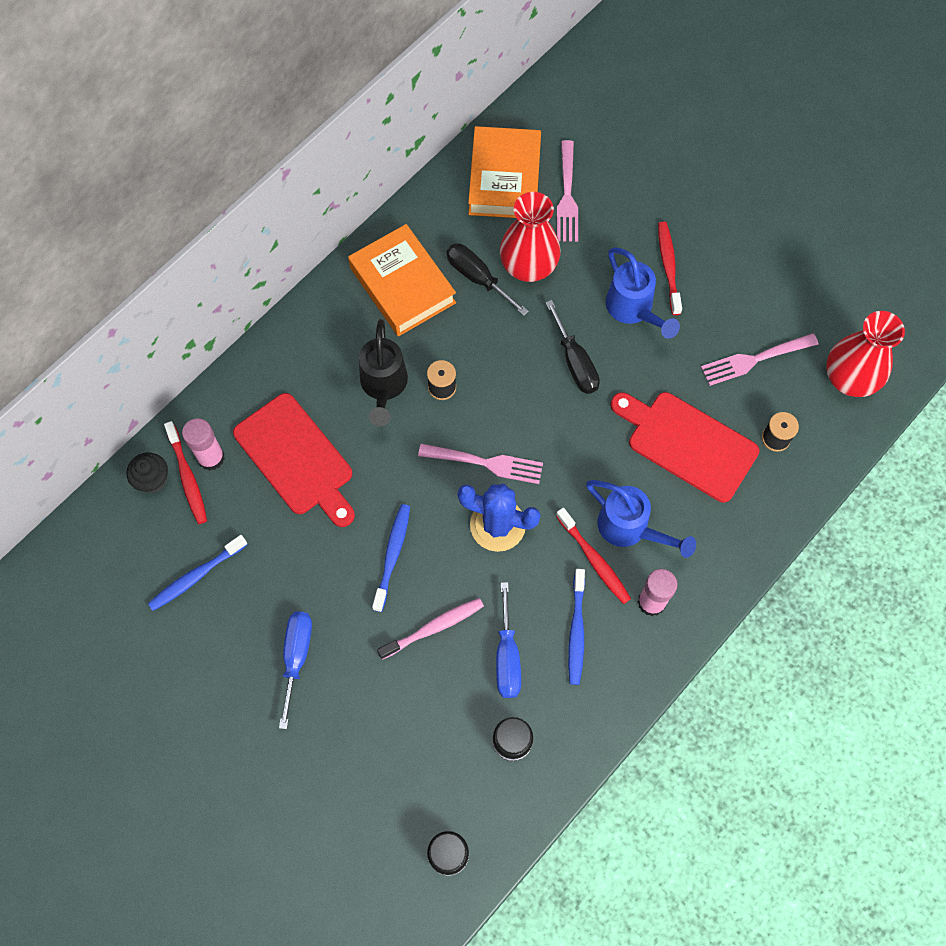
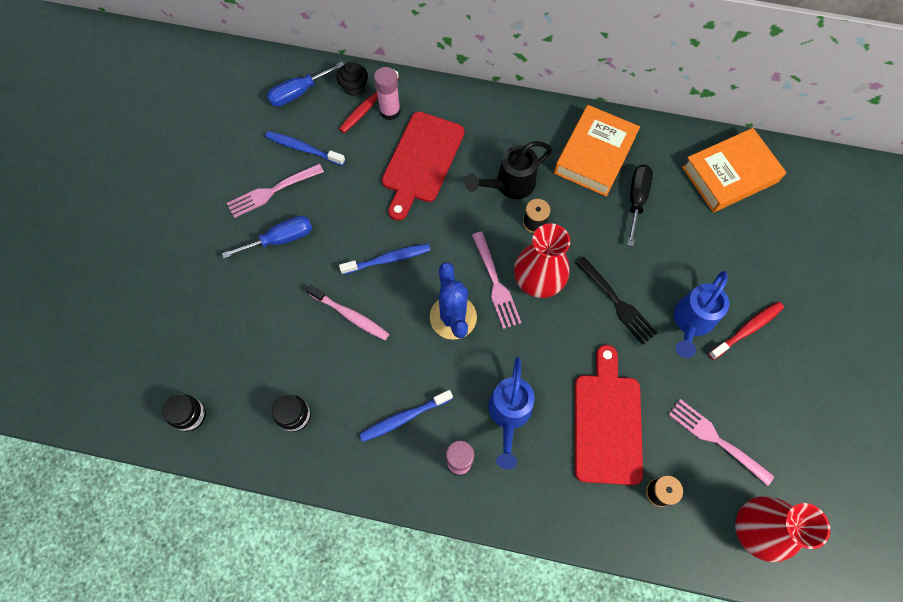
camera: 60 degrees right, 0 degrees up
(507, 657) = (356, 378): blue screwdriver -> blue screwdriver (298, 92)
(528, 266) = (671, 229): red vase -> red vase (538, 280)
(567, 196) = (749, 225): pink fork -> pink fork (272, 191)
(575, 362) = (617, 303): black screwdriver -> black fork
(594, 560) = (467, 401): red toothbrush -> none

